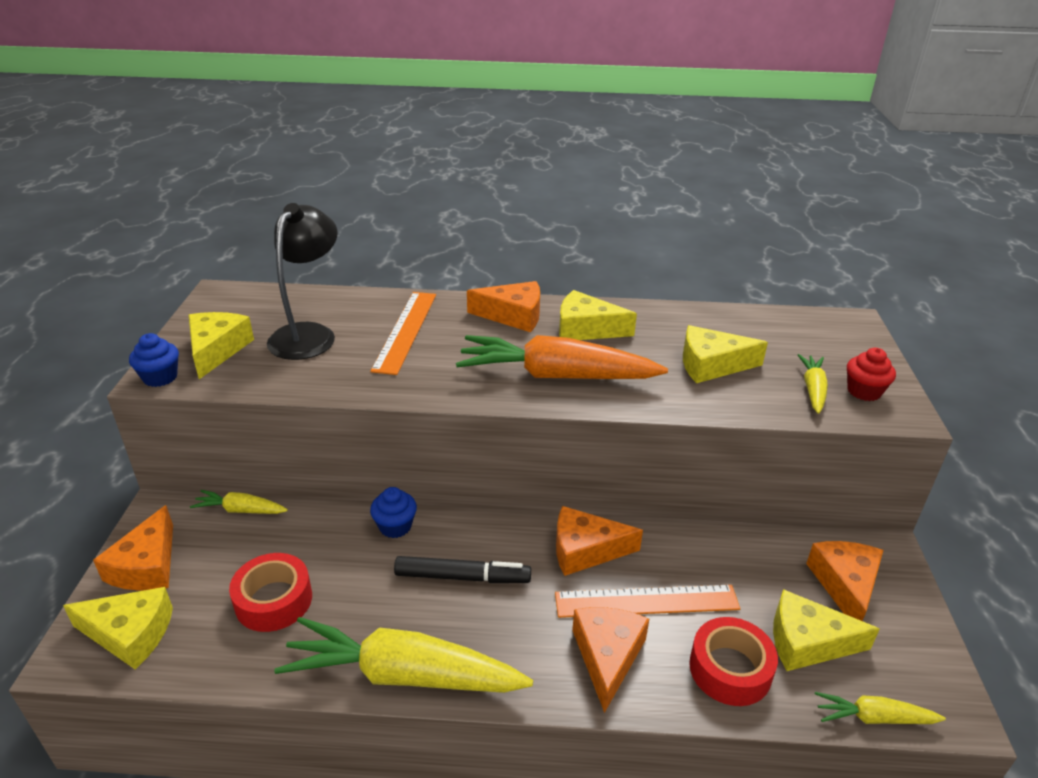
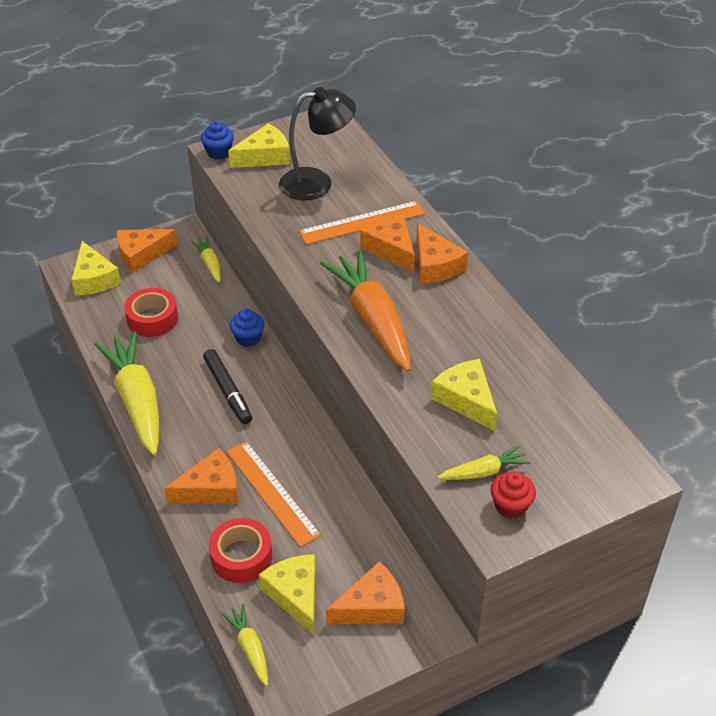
camera: 60 degrees right, 10 degrees up
(585, 550) = (297, 442): orange cheese -> orange cheese (391, 249)
(586, 329) = (453, 311): yellow cheese -> none

